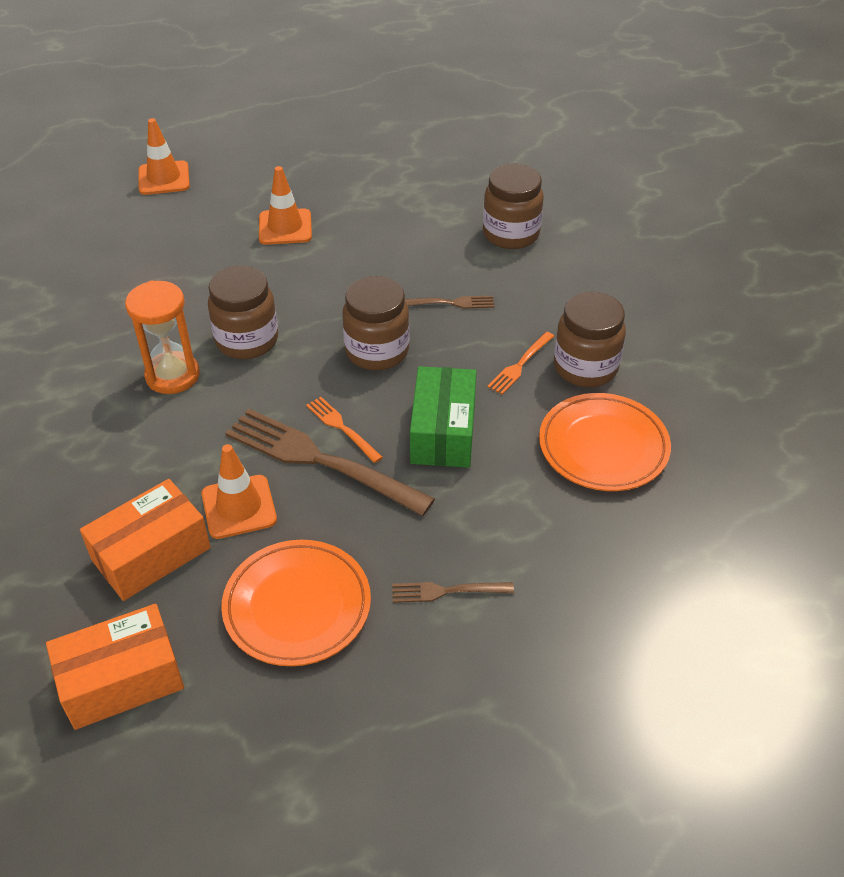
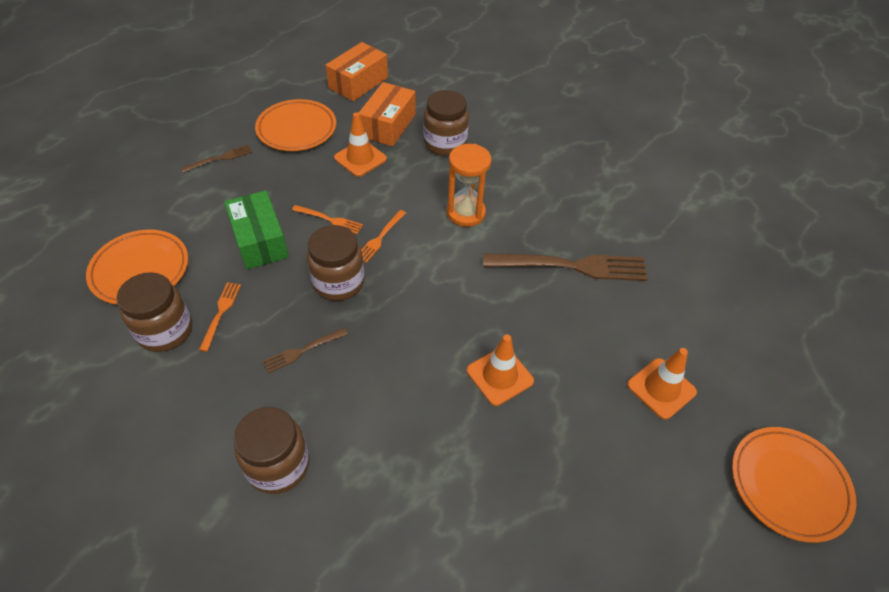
camera: 150 degrees right, 5 degrees up
(148, 112) = (788, 485): none -> orange plate
(247, 340) = (439, 255): brown jar -> brown jar (445, 143)
(296, 383) = (380, 237): none -> orange fork
(321, 461) = (330, 196): brown fork -> brown fork (571, 266)

